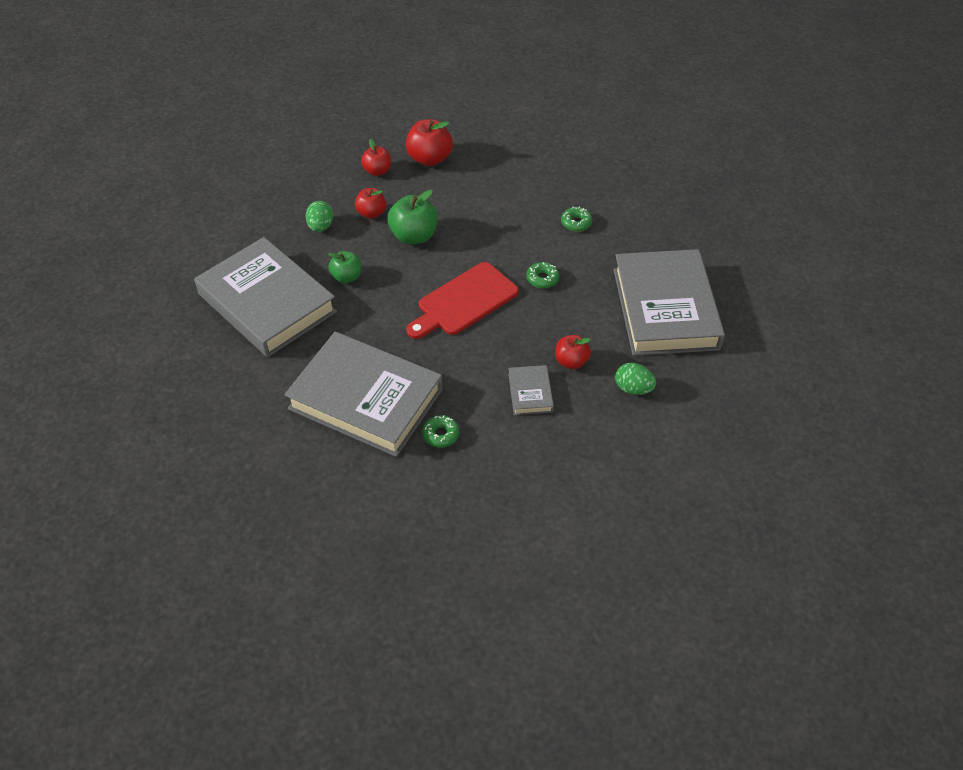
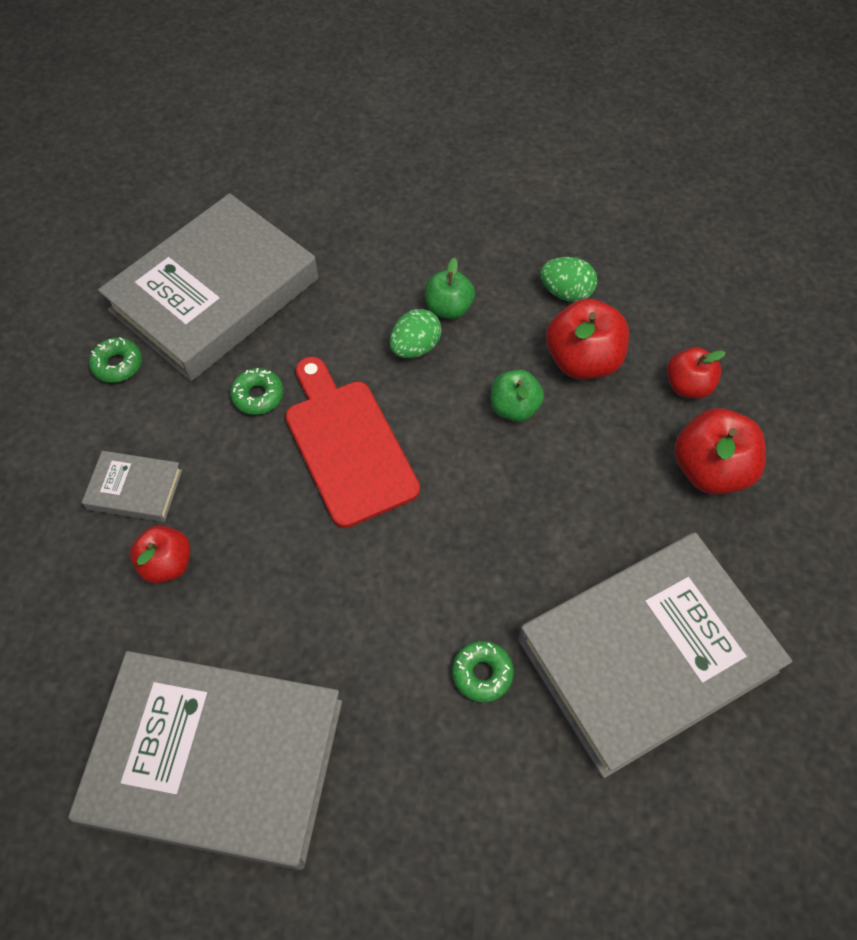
camera: 105 degrees right, 10 degrees up
(267, 303) = (427, 216): grey book -> grey book (646, 656)
(371, 213) = (582, 360): red apple -> red apple, size x1.57
(414, 236) = (514, 408): green apple -> green apple, size x0.64
(542, 279) = (359, 573): green donut -> green donut (258, 396)
(633, 389) = (73, 640): green egg -> green egg (415, 347)

